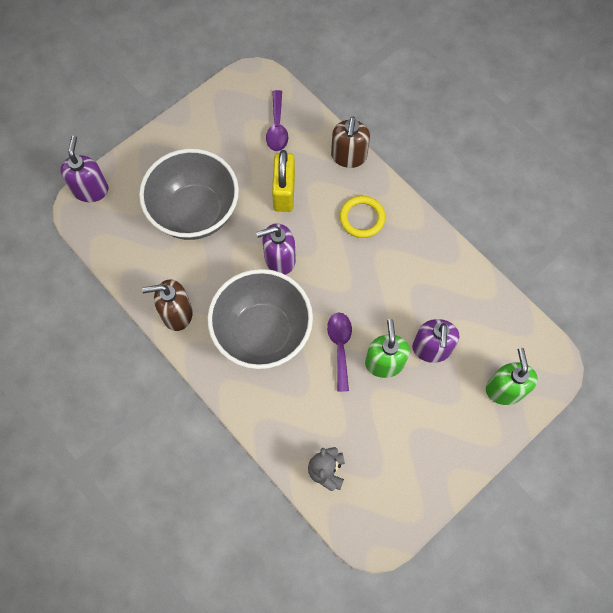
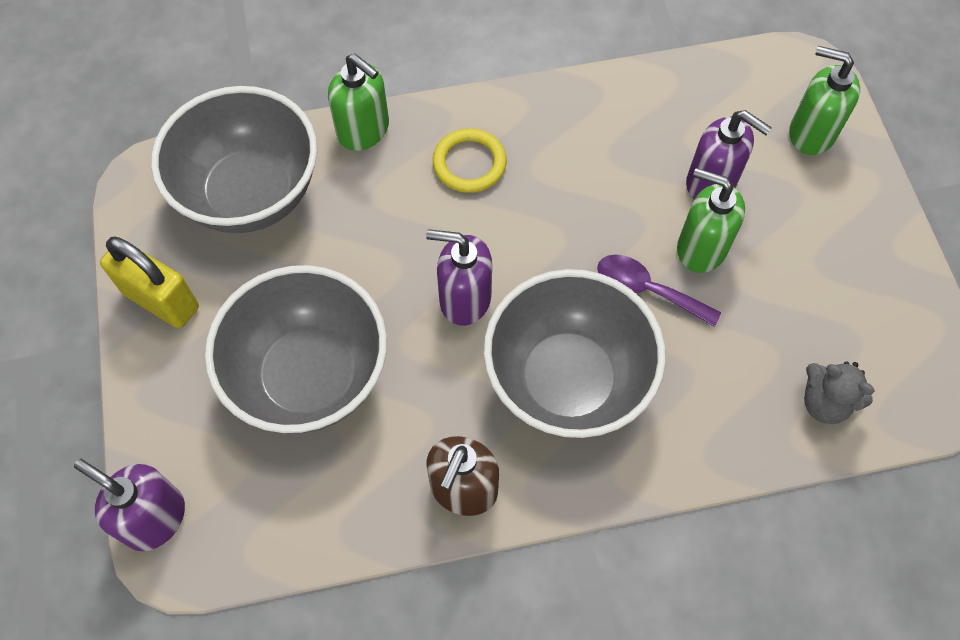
camera: 60 degrees left, 5 degrees down
(277, 128) = (251, 194): purple spoon -> grey bowl
(279, 259) = (464, 299): purple soap dispenser -> purple soap dispenser turned 90 degrees clockwise
(284, 192) = (361, 238): yellow padlock -> yellow padlock (161, 300)
(348, 156) = (363, 130): brown soap dispenser -> green soap dispenser

